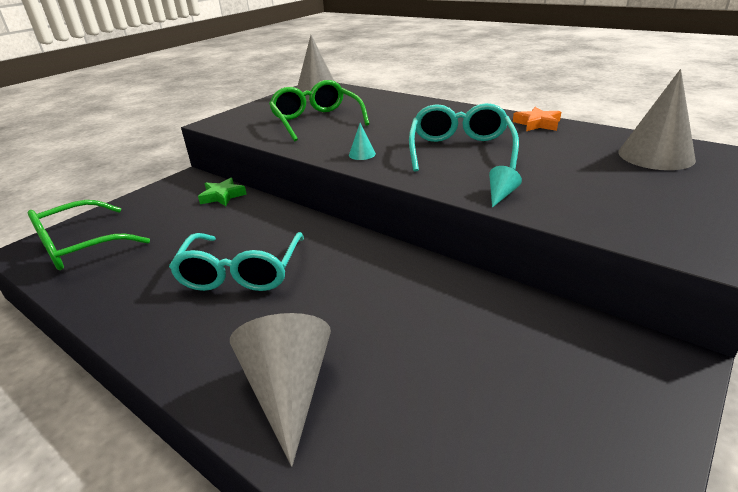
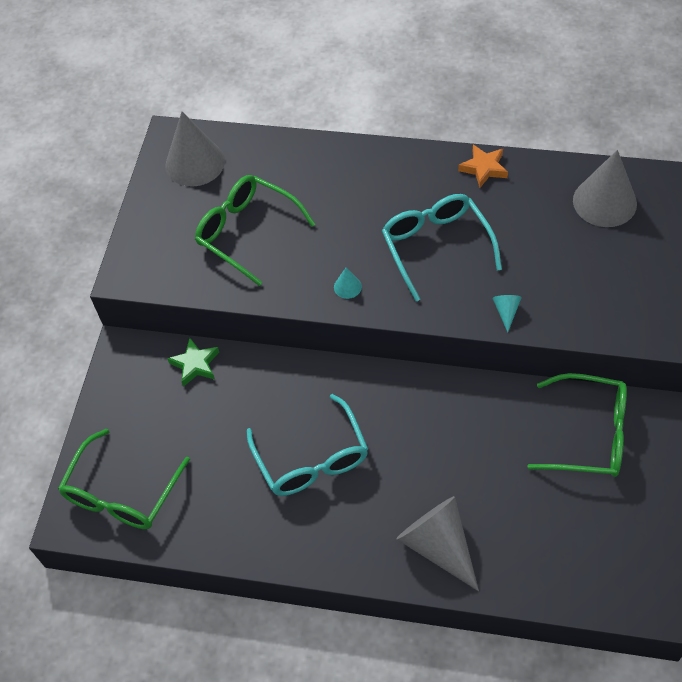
camera: 25 degrees left, 25 degrees up
(557, 350) = (588, 434): none -> green glasses

